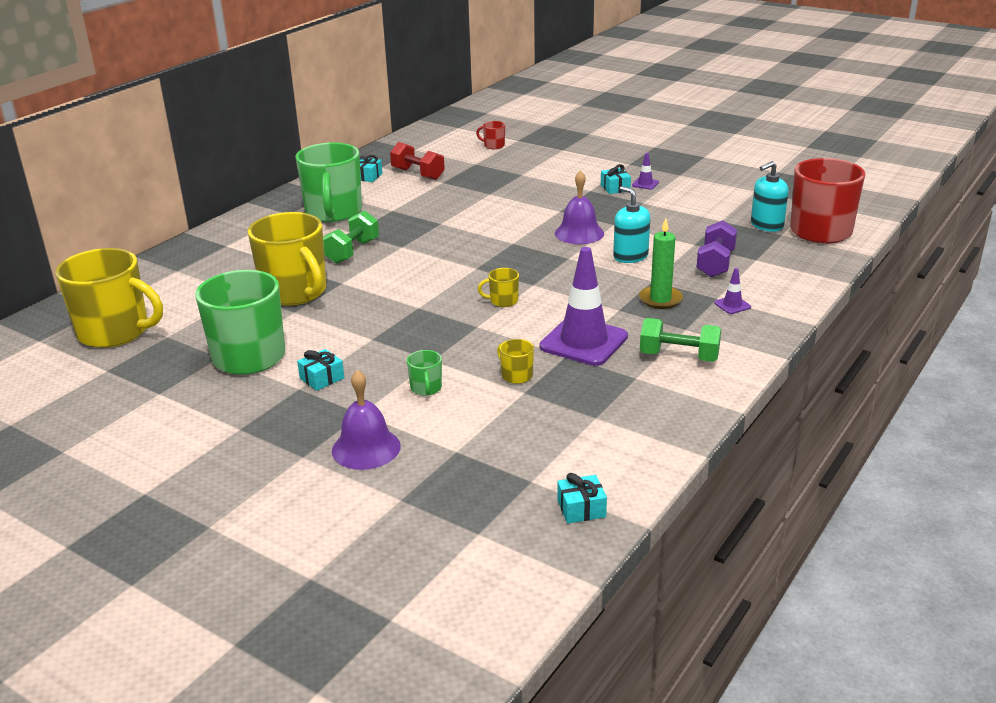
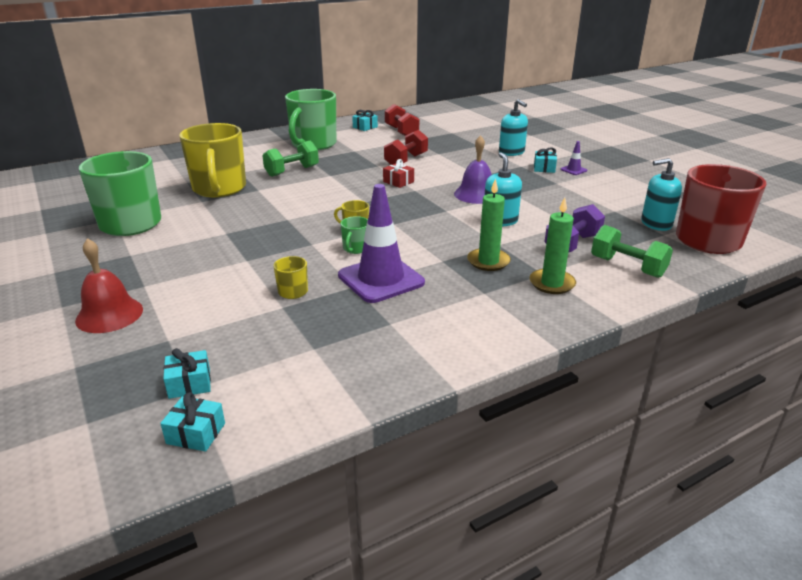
camera: 25 degrees right, 0 degrees up
(115, 332) = (80, 187): yellow mug -> none
(322, 378) = (154, 252): turquoise gift -> turquoise gift (189, 383)
(366, 448) = (109, 314): purple bell -> red bell
(426, 388) = (213, 281): green mug -> green mug (355, 249)
(464, 210) = (406, 160): none -> red dumbbell
(485, 237) = (398, 182): none -> red gift
(493, 146) = (479, 123): red mug -> none
(564, 176) = (511, 152): none -> turquoise soap dispenser
(679, 356) = (450, 316): green dumbbell -> green dumbbell (627, 267)
(732, 305) = (552, 283): purple traffic cone -> green candle

